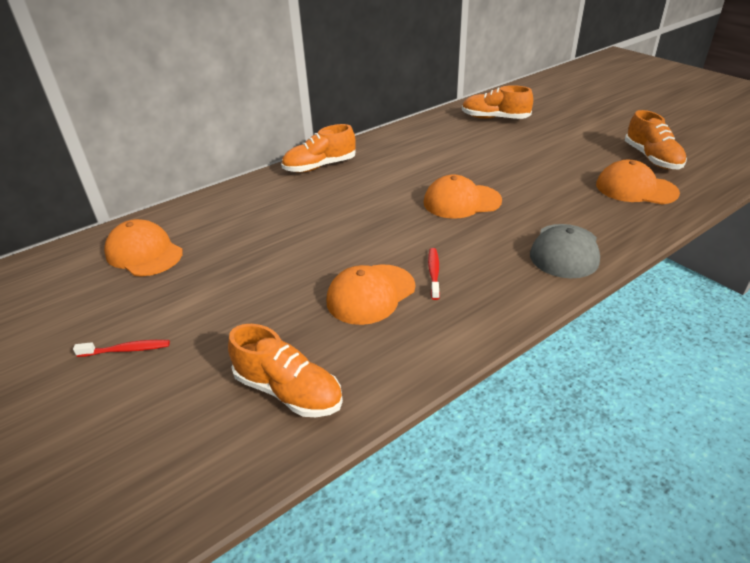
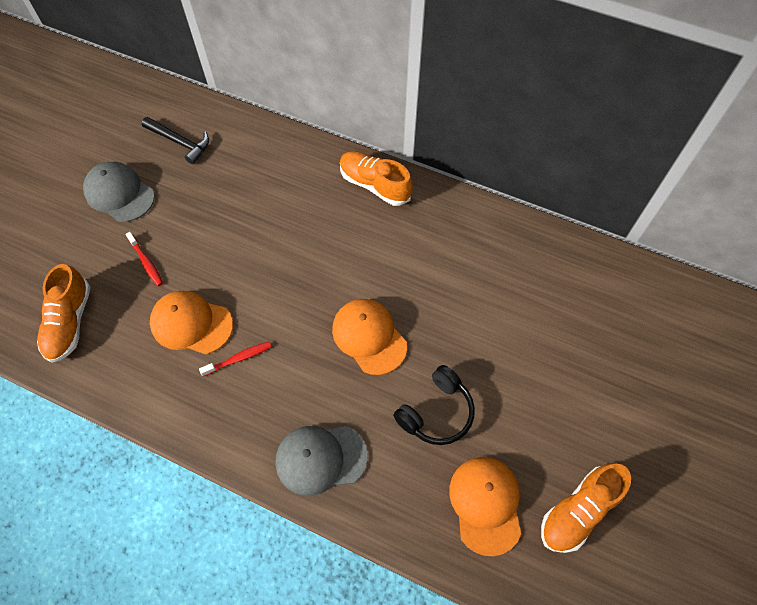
camera: 60 degrees right, 25 degrees up
(127, 350) = (76, 205): red toothbrush -> red toothbrush (146, 262)
(144, 253) = (180, 142): orange cap -> black hammer
(154, 310) = (119, 193): none -> grey cap
(494, 118) = (589, 300): orange shoe -> none
(549, 189) = (436, 412): none -> black headphones

